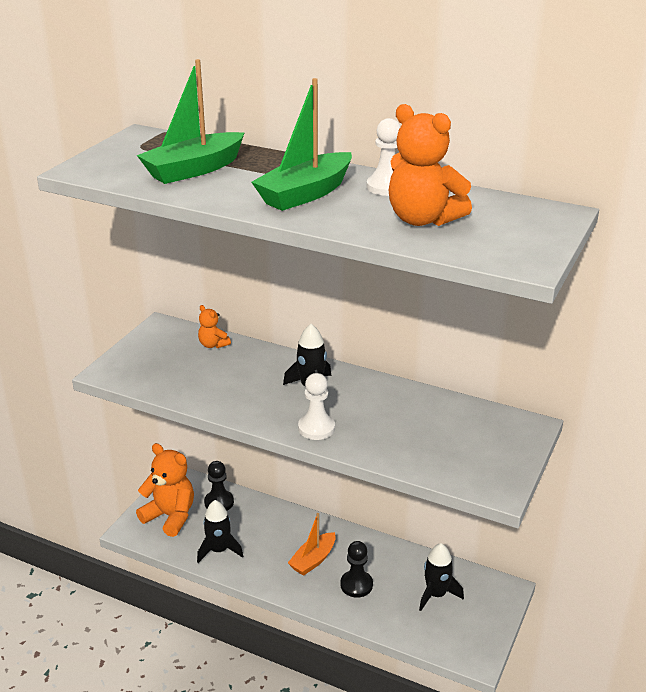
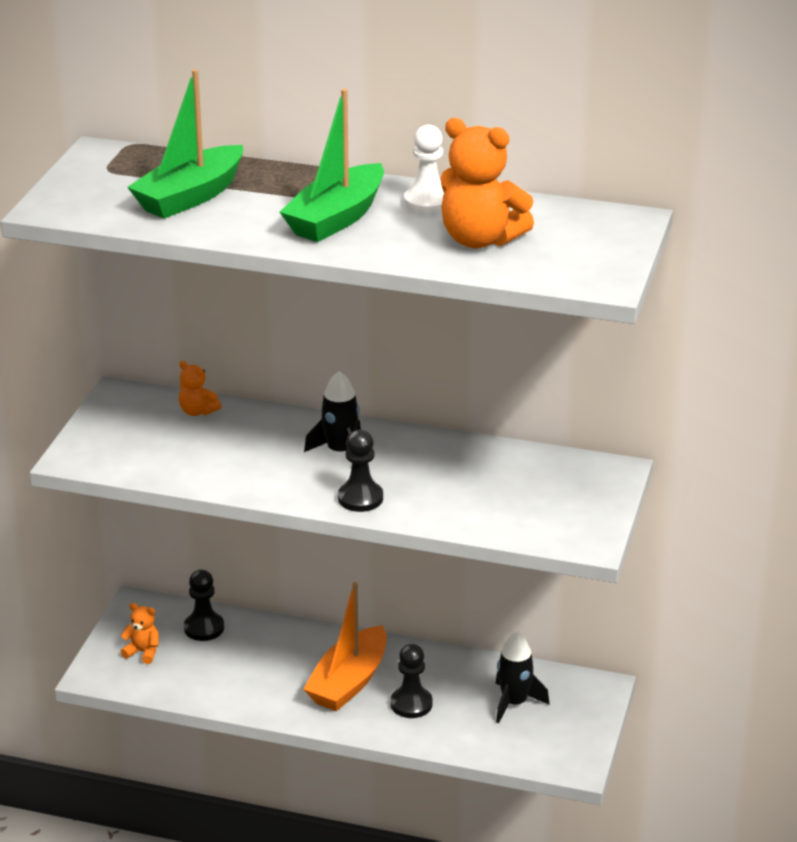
camera: 10 degrees left, 0 degrees up
(170, 516) = (143, 652): orange teddy bear -> orange teddy bear, size x0.50
(219, 550) = (221, 685): black rocket -> none
(313, 560) = (348, 682): orange boat -> orange boat, size x1.52
(316, 428) = (360, 498): white pawn -> black pawn

